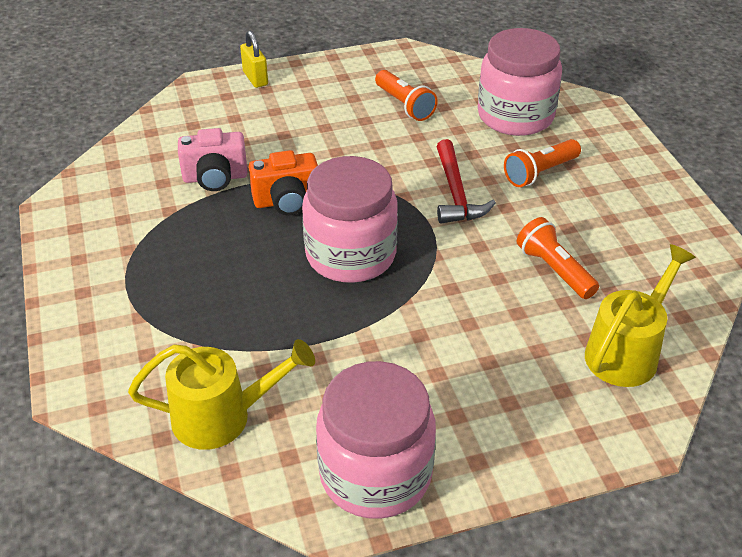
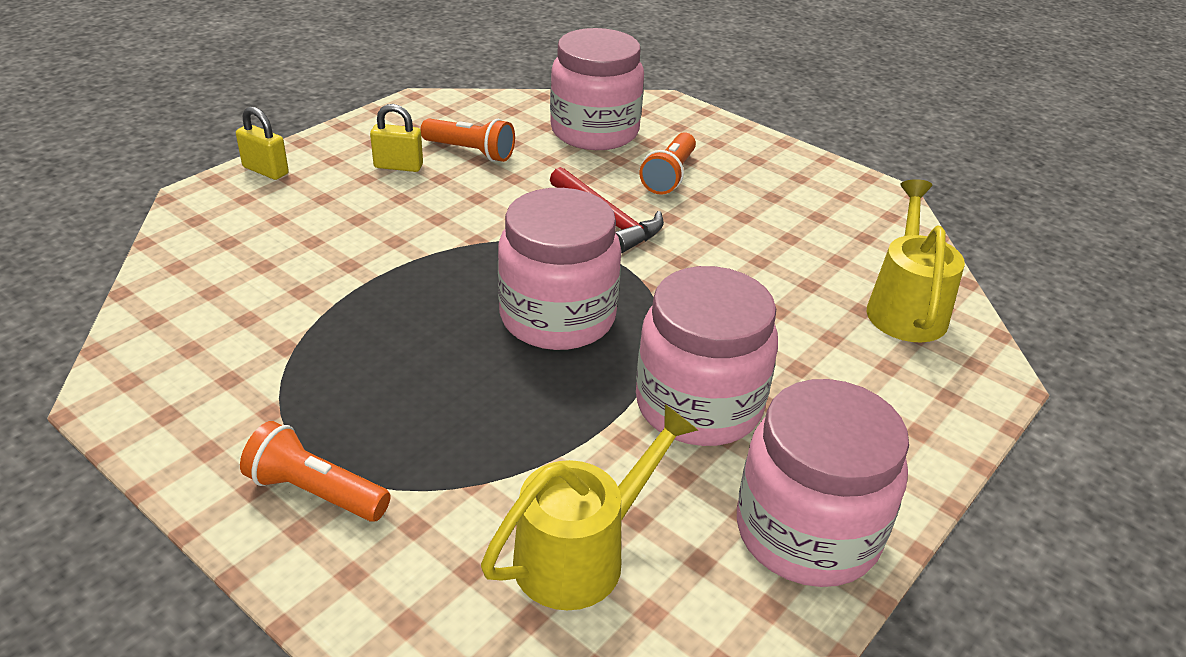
camera: 35 degrees left, 5 degrees down
(215, 178) = (315, 291): pink camera -> none
(287, 201) = (430, 287): orange camera -> none
(344, 101) = (398, 166): none -> yellow padlock
(387, 357) = (698, 405): none -> pink jar
(554, 270) = (771, 259): orange flashlight -> orange flashlight (315, 492)

